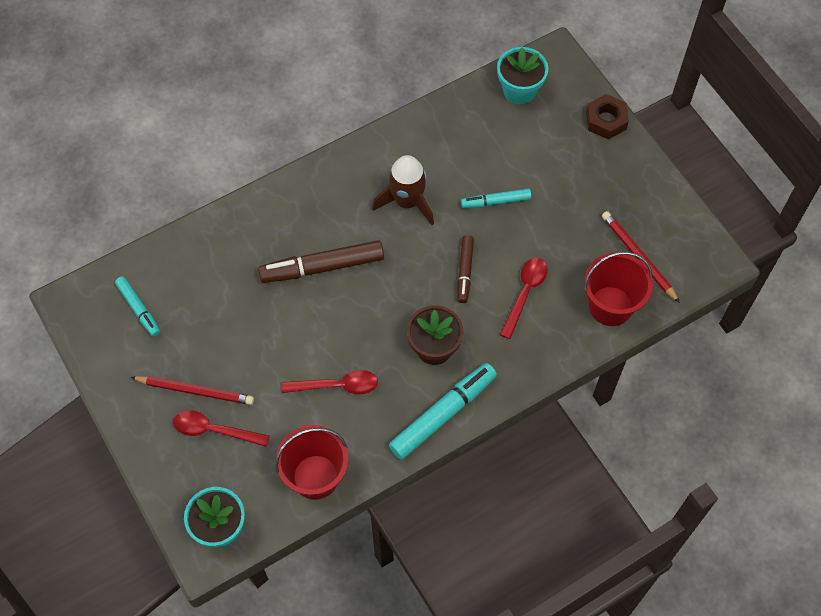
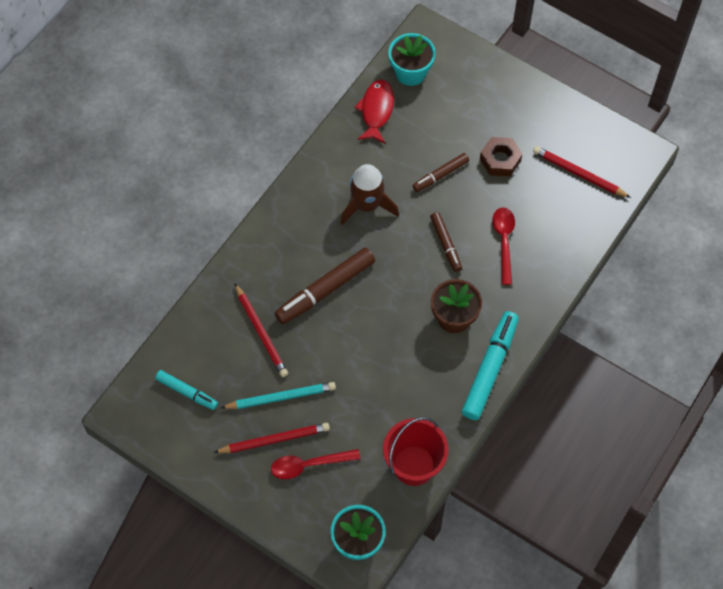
camera: 25 degrees left, 0 degrees up
(223, 352) = (281, 397): none -> turquoise pencil
(239, 281) = (261, 332): none -> red pencil
(337, 386) = (391, 383): red spoon -> none
(466, 113) = (376, 110): none -> red fish
(496, 201) = (440, 175): turquoise marker -> brown marker
(606, 120) = (495, 70): brown nut -> brown nut (500, 160)
(610, 306) = (577, 223): red bucket -> none

